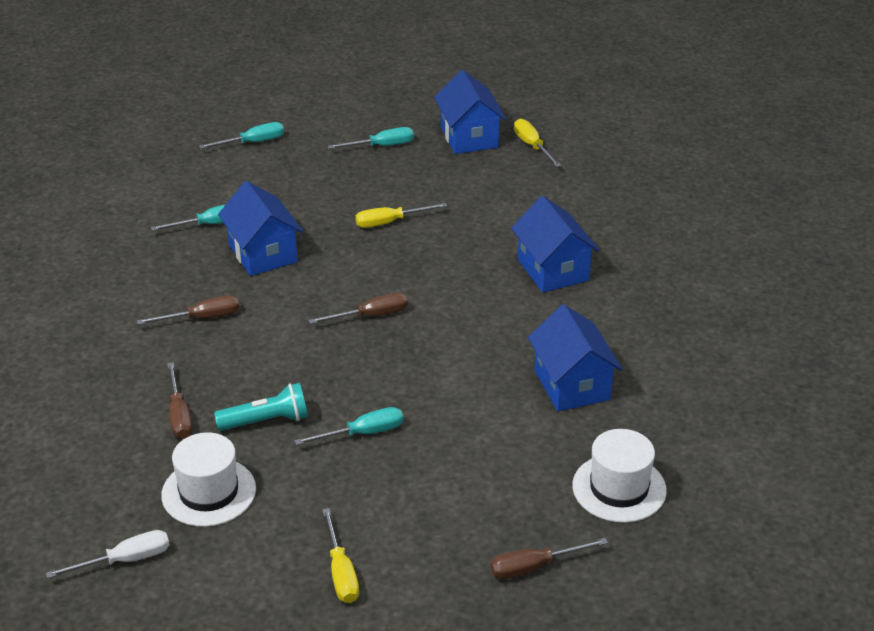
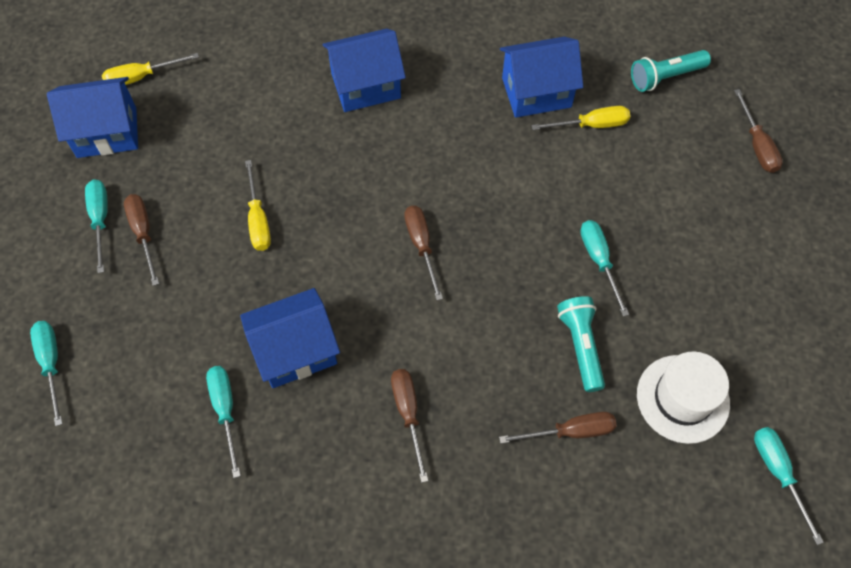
camera: 85 degrees left, 25 degrees up
(125, 560) = (778, 473): white screwdriver -> turquoise screwdriver
(341, 572) = (776, 285): yellow screwdriver -> yellow screwdriver (591, 125)
(370, 167) = (143, 233): none -> brown screwdriver
(619, 488) = (665, 77): white hat -> turquoise flashlight

